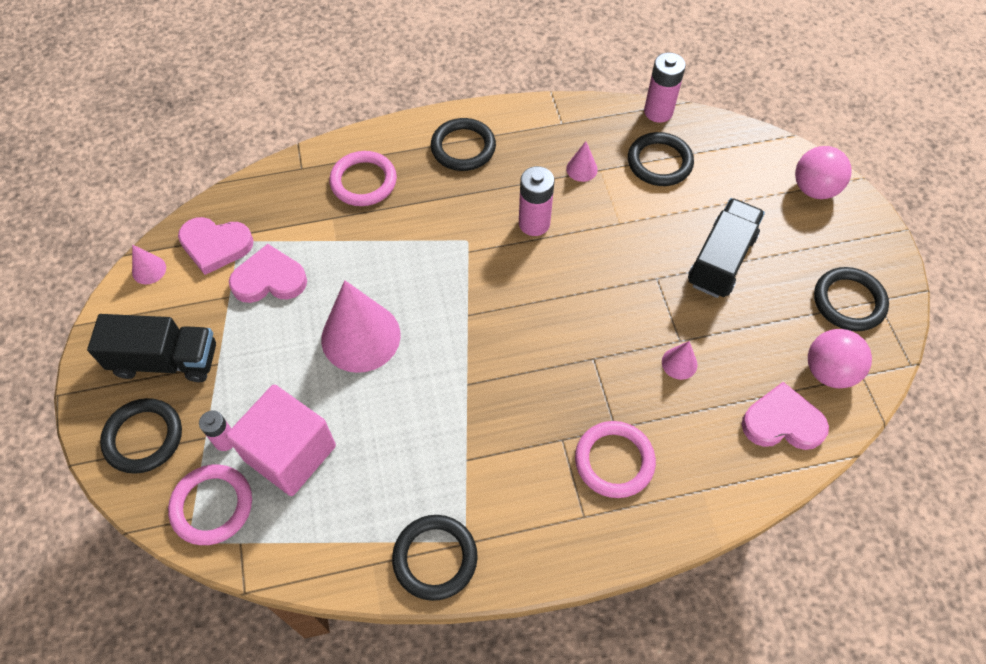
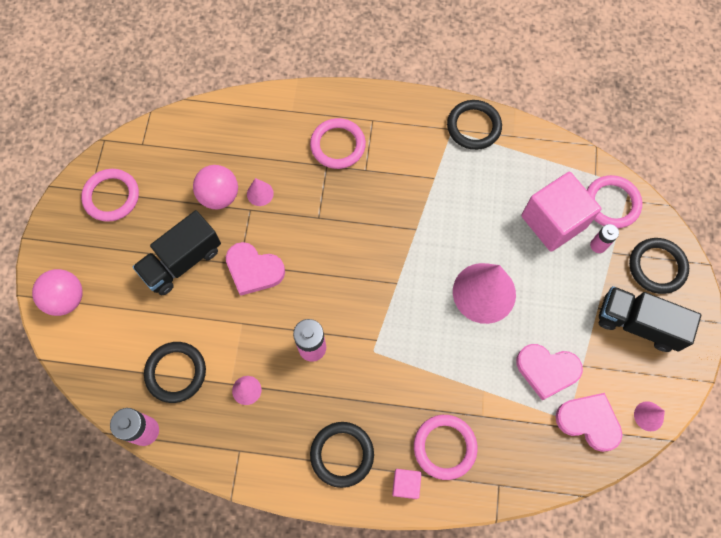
camera: 160 degrees left, 10 degrees up
(393, 143) = (405, 484): none -> pink cube
(782, 422) = (215, 133): pink heart -> pink heart (254, 270)
(828, 371) = (162, 154): pink ball -> pink ball (219, 196)
(848, 301) = (111, 196): black ring -> pink ring

